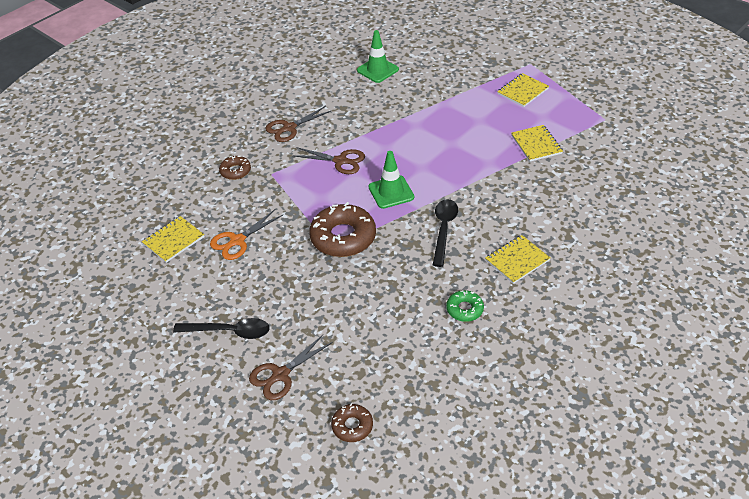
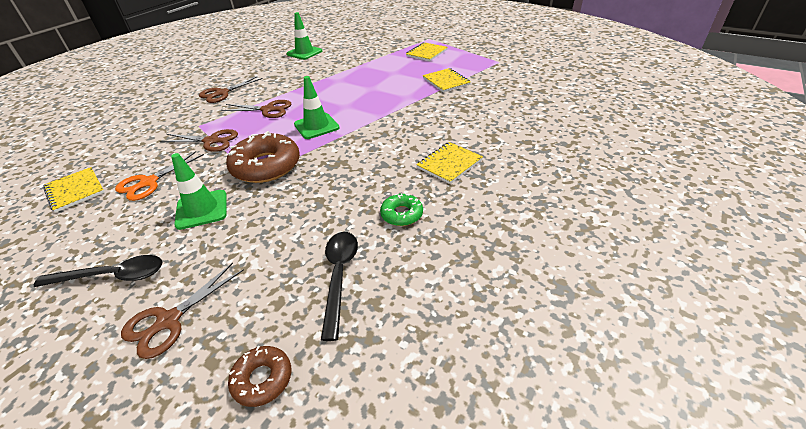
camera: 10 degrees left, 5 degrees down
(173, 240) = (75, 190): yellow notebook -> yellow notebook turned 75 degrees counterclockwise
(235, 171) = (162, 127): brown donut -> none
(288, 197) = (212, 141): none -> brown scissors
(290, 278) = (202, 209): none -> green traffic cone
(444, 229) = (370, 148): black spoon -> black spoon (339, 276)

